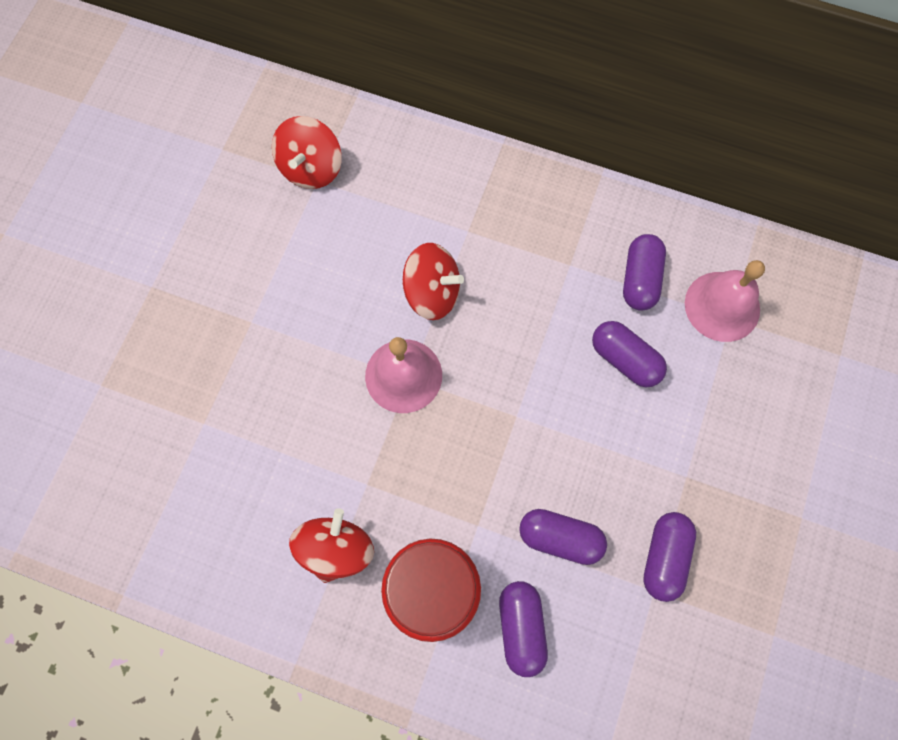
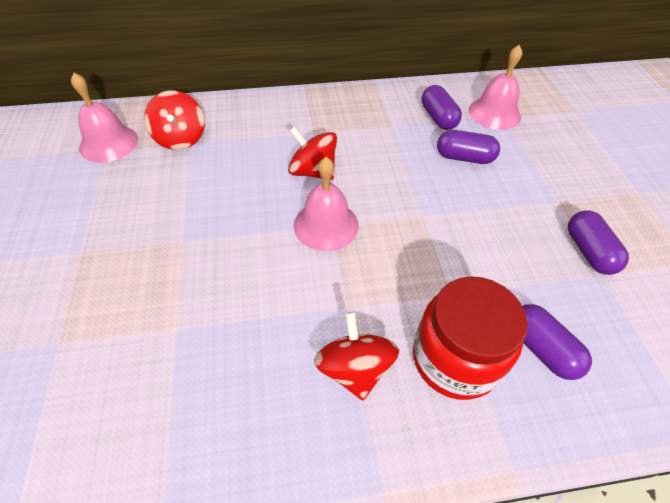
camera: 30 degrees left, 20 degrees down
(231, 139) = (108, 143): none -> pink bell
(432, 293) = (313, 171): red spinning top -> red spinning top turned 135 degrees counterclockwise
(560, 538) = (514, 273): purple capsule -> none

